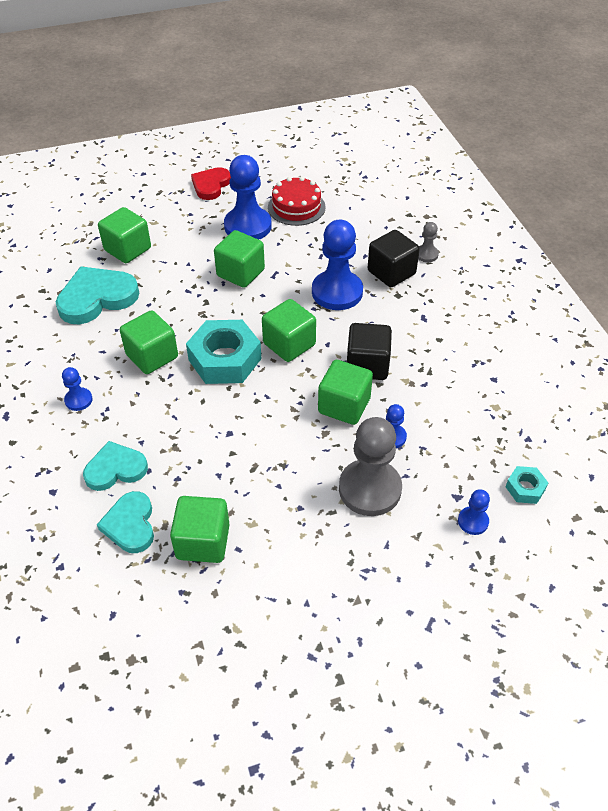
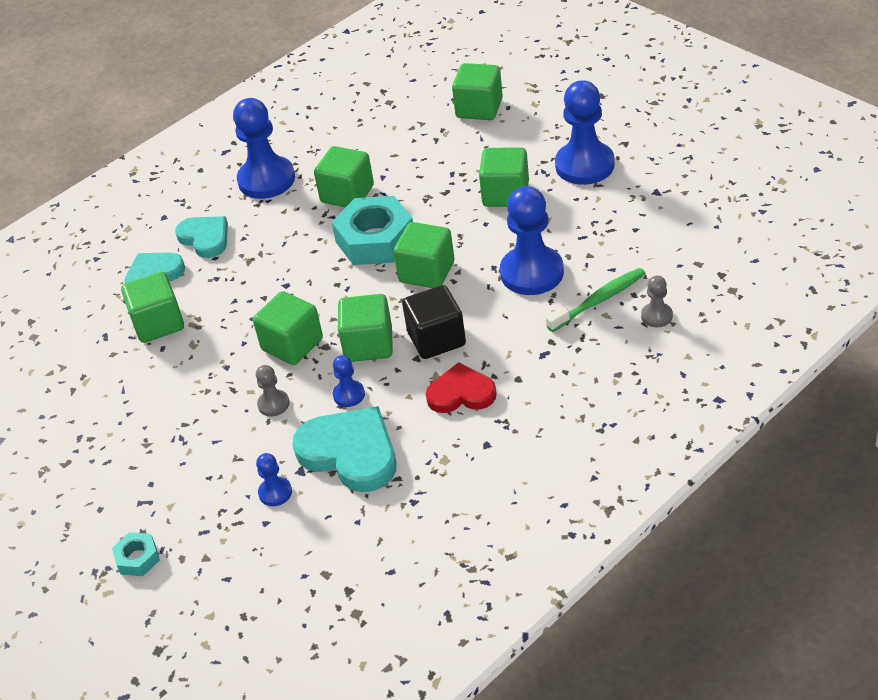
camera: 70 degrees right, 5 degrees down
(78, 400) = (266, 180): blue pawn -> blue pawn, size x2.12
(97, 298) = (397, 125): turquoise heart -> turquoise heart (350, 453)
(211, 185) = (629, 110): red heart -> red heart (461, 393)
(296, 207) = (650, 184): red cake -> none
(307, 453) = (292, 345): none -> green cube
(370, 489) = (273, 404): grey pawn -> grey pawn, size x0.47
(391, 272) = (599, 300): black cube -> green toothbrush
(525, 488) = (341, 520): turquoise nut -> turquoise nut (137, 558)

